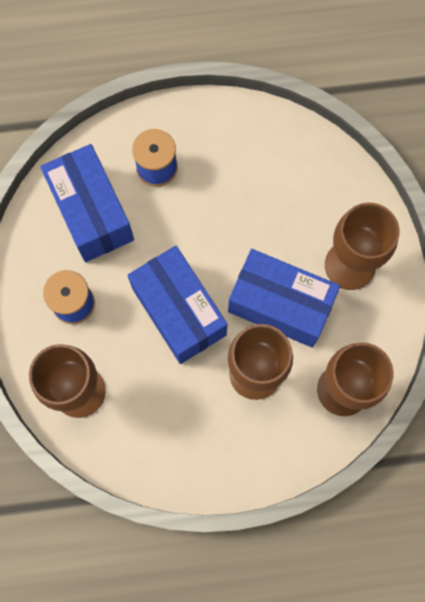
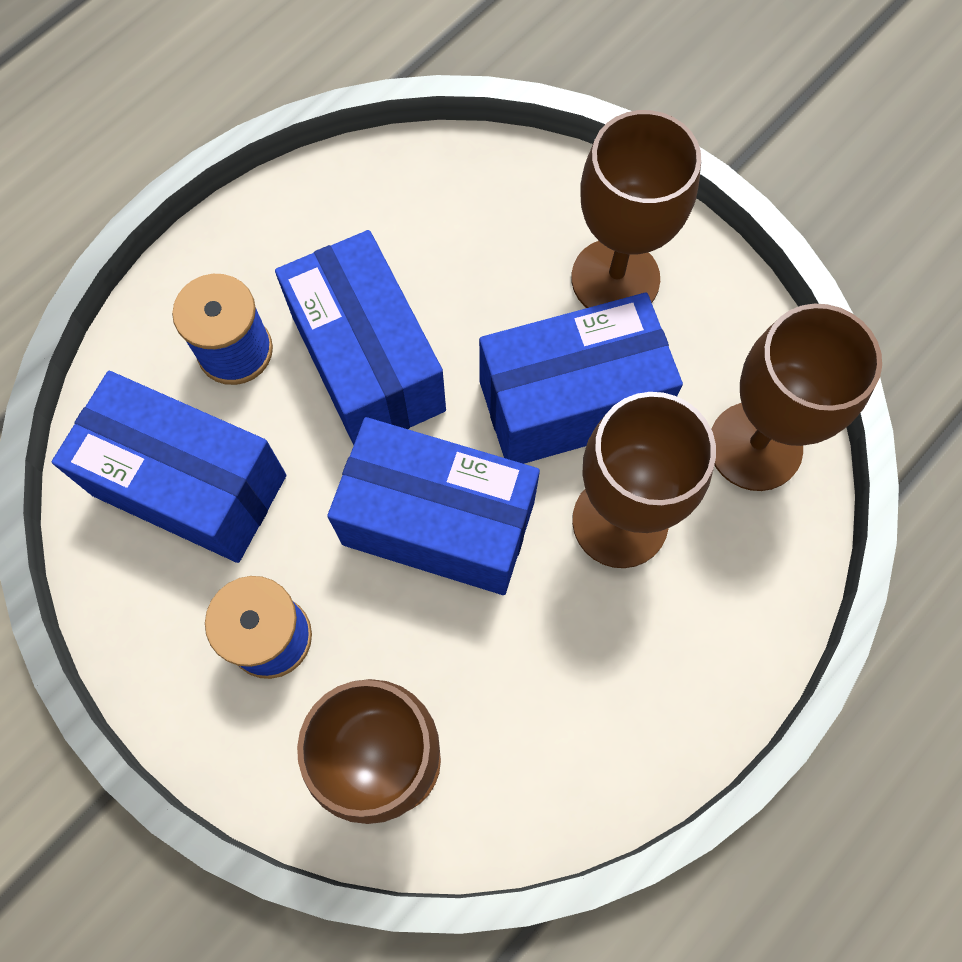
camera: 40 degrees left, 5 degrees down
(207, 218) = (368, 364): none -> blue box

